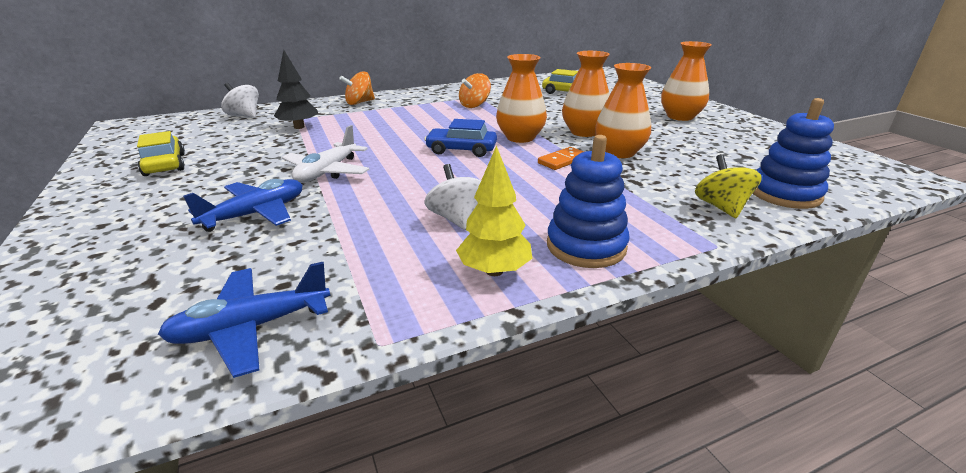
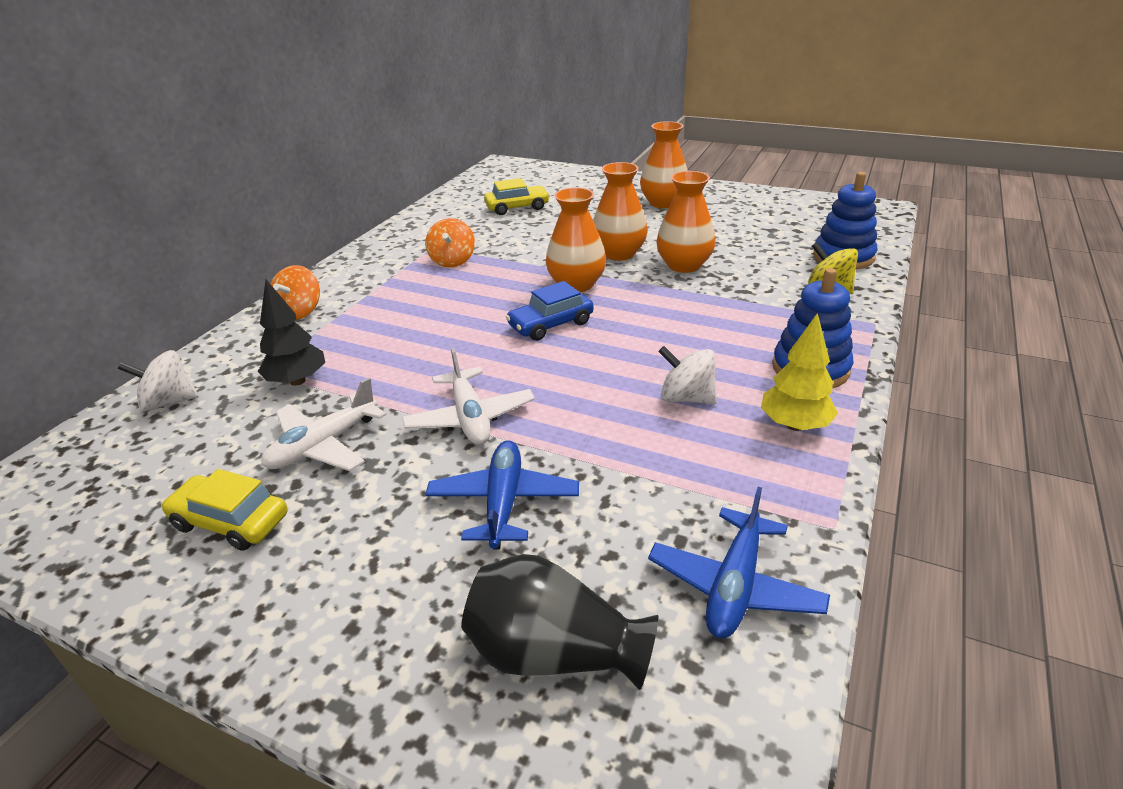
camera: 40 degrees left, 5 degrees up
(120, 290) = (554, 653): none -> black vase
(251, 154) = (323, 445): none -> white plane
(562, 161) = (658, 295): orange domino -> none

